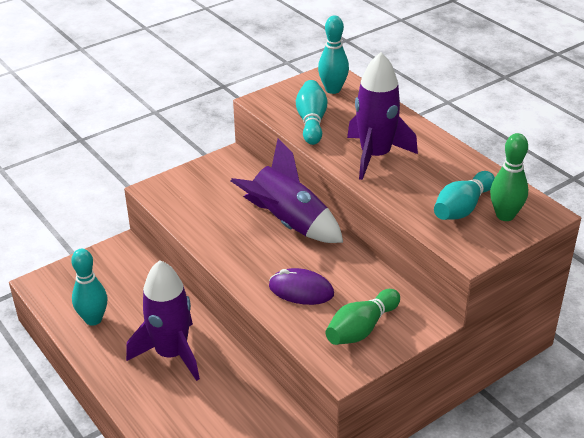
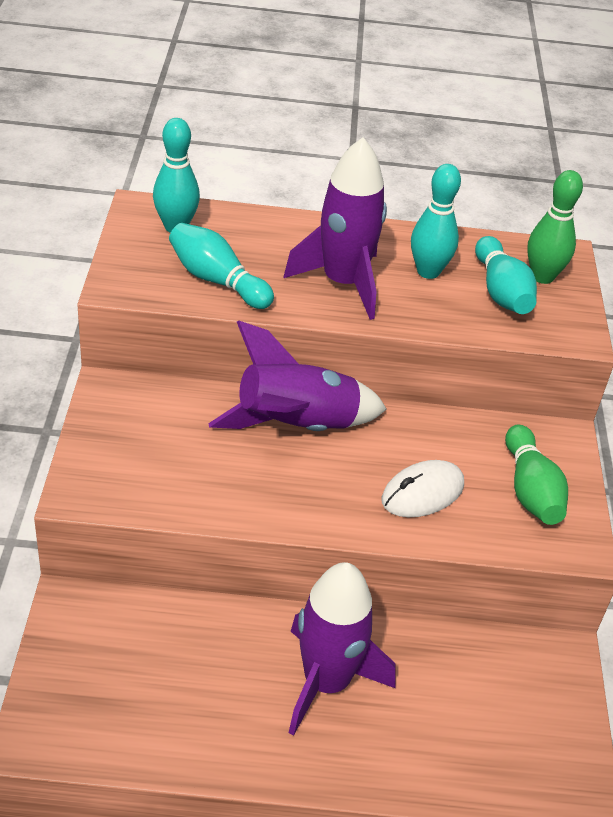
camera: 55 degrees left, 5 degrees up
(93, 319) = (178, 722): turquoise bowling pin -> turquoise bowling pin (428, 271)
(301, 290) = (422, 493): purple mouse -> white mouse

